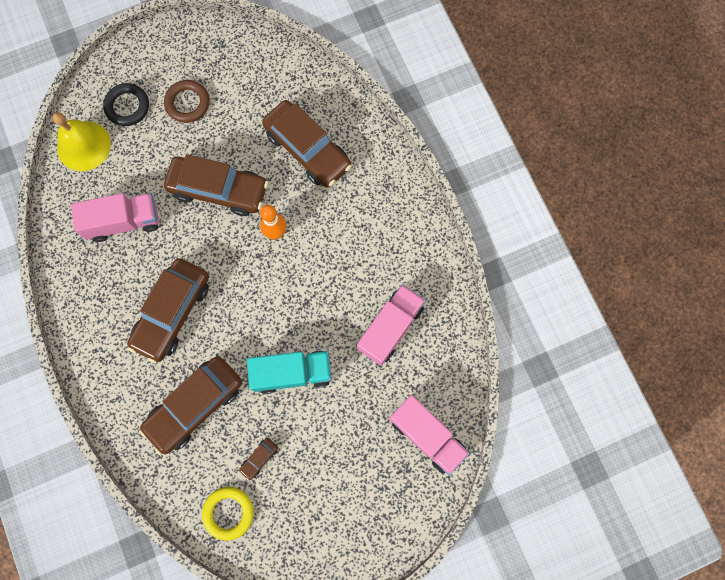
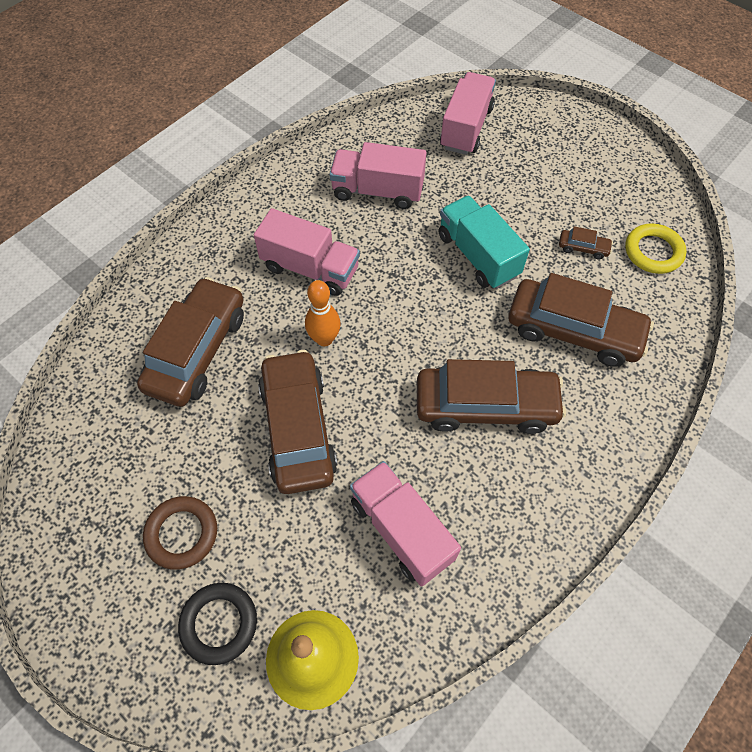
camera: 115 degrees left, 15 degrees down
(339, 247) = (310, 268): none -> pink truck

